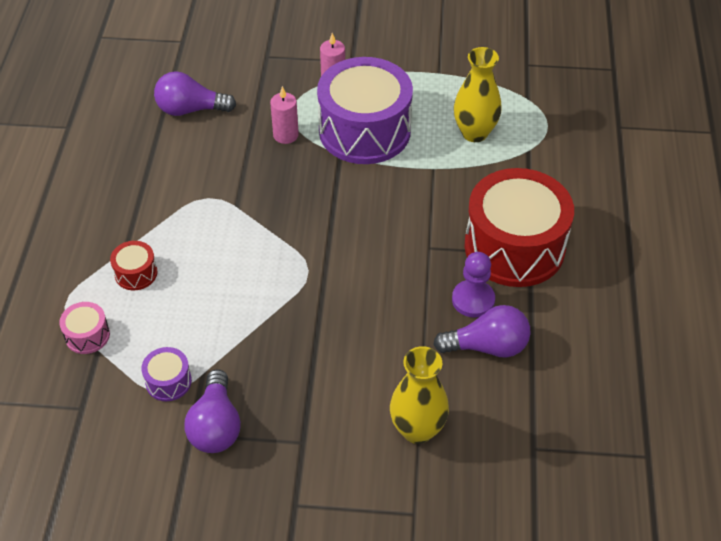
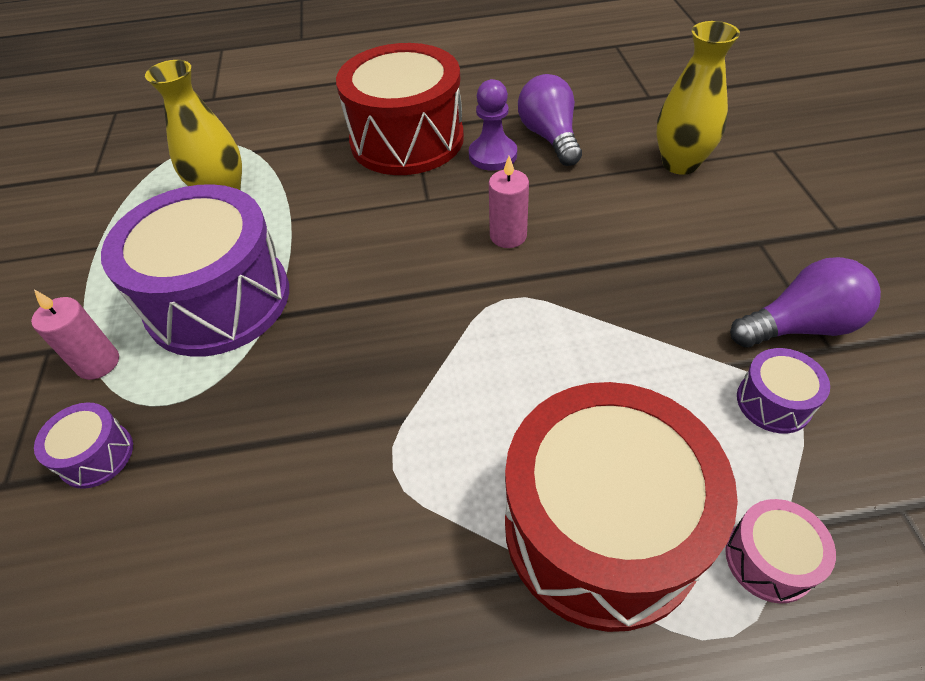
camera: 100 degrees left, 0 degrees up
(136, 273) = (601, 528): red drum -> red drum, size x2.41
(190, 109) = (152, 582): purple light bulb -> none
(269, 86) = (96, 455): none -> purple drum
(285, 135) = (229, 395): pink candle -> pink candle (508, 236)

